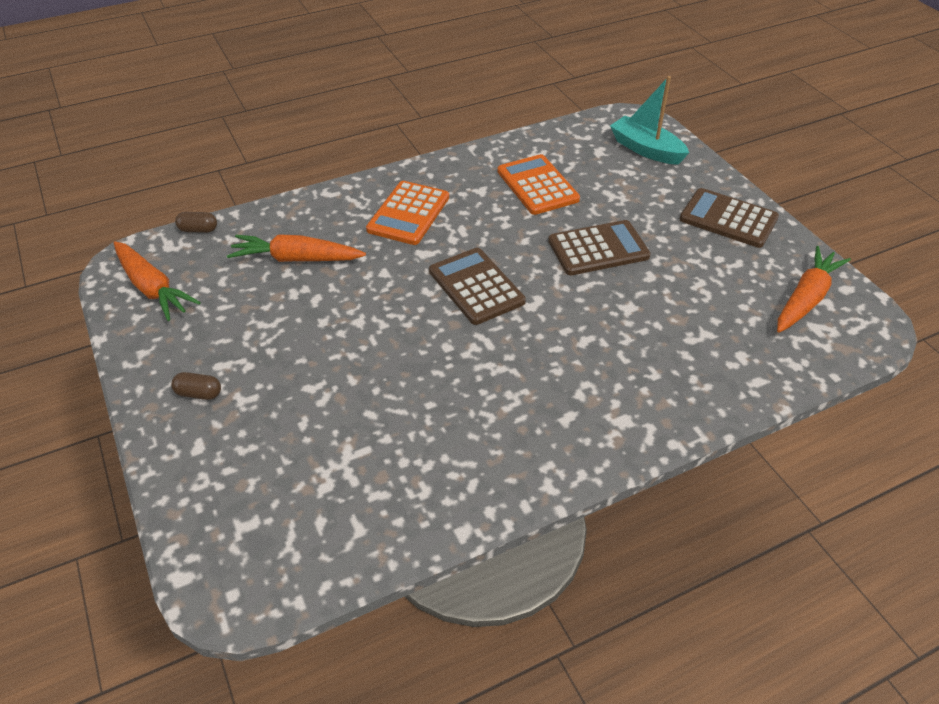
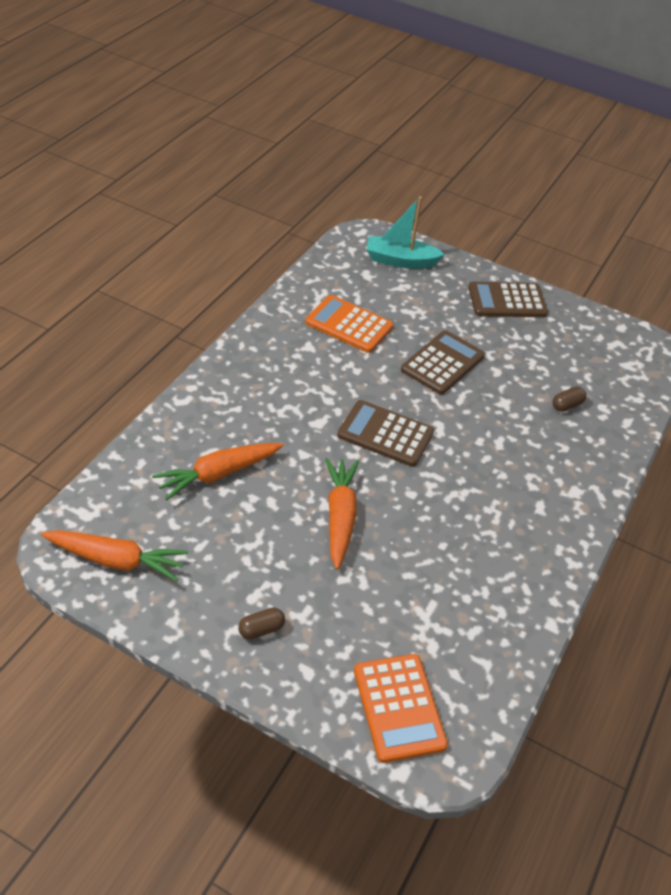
camera: 40 degrees left, 0 degrees up
(198, 230) = (98, 486): brown capsule -> brown capsule (567, 405)
(408, 213) = (271, 392): orange calculator -> orange calculator (398, 707)
(806, 298) = (604, 345): orange carrot -> orange carrot (340, 516)

